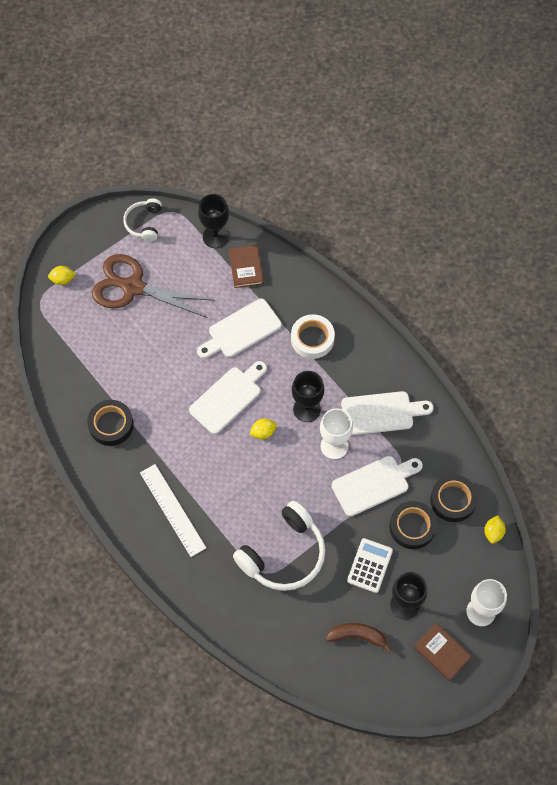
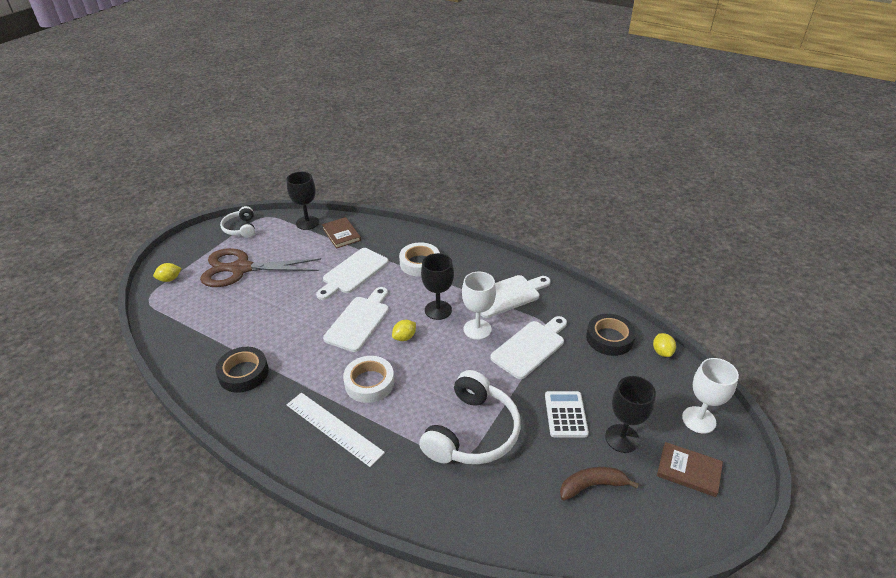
camera: 20 degrees left, 25 degrees down
(215, 473) = (369, 383): none -> white tape
(412, 527) = (586, 369): black tape -> none

